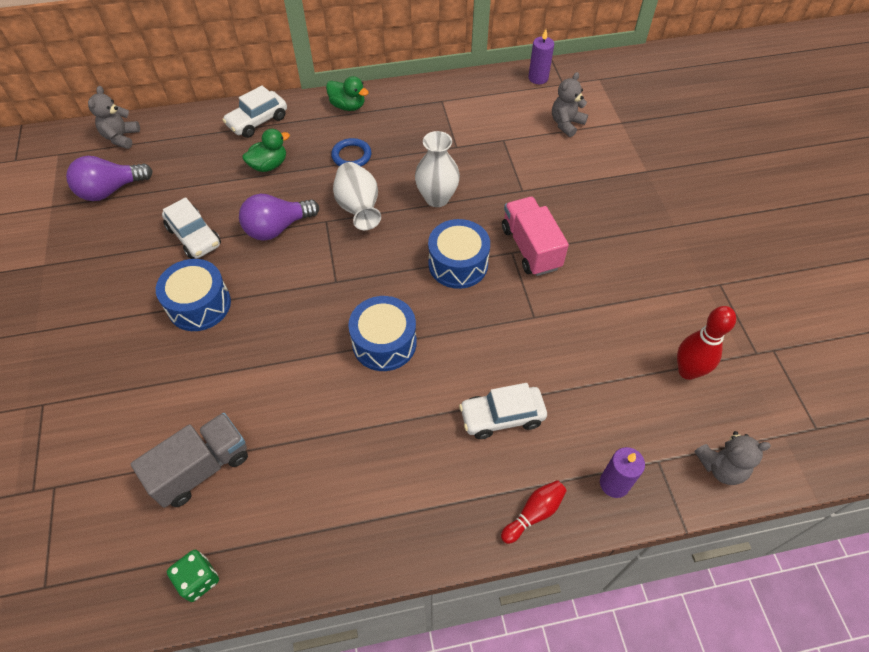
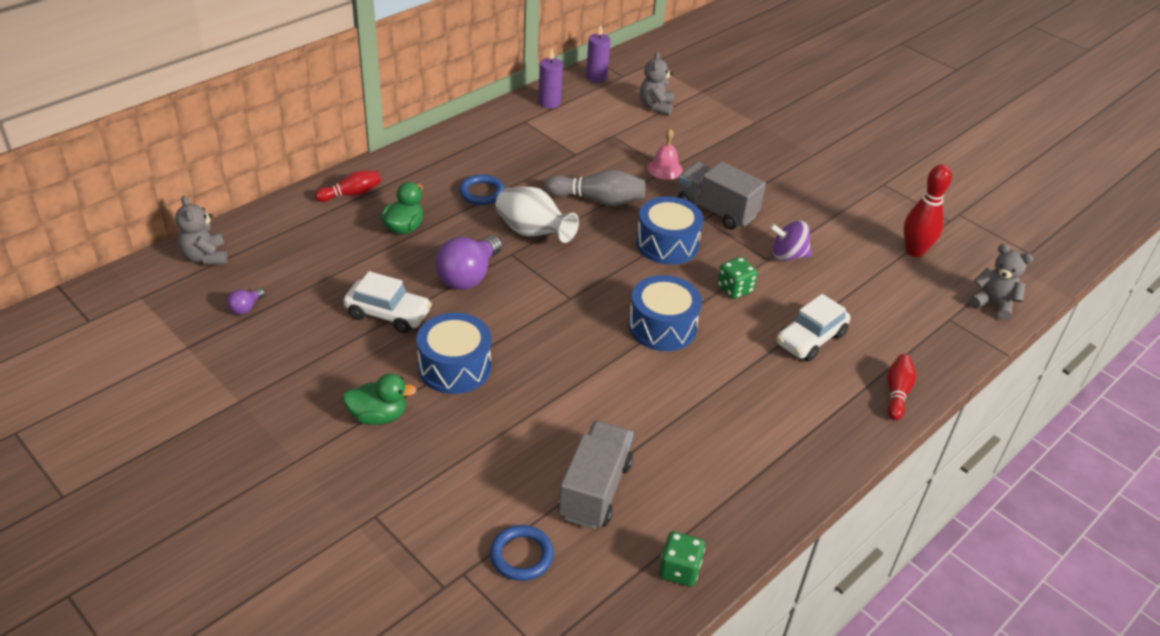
camera: 35 degrees left, 15 degrees down
(102, 496) = (521, 555): none -> blue ring
(110, 190) = (246, 308): purple light bulb -> purple light bulb, size x0.46
(257, 121) = (351, 194): white car -> red bowling pin
(348, 106) = (435, 152): green duck -> green duck (378, 416)
(437, 198) = (598, 200): white vase -> grey bowling pin
(478, 334) = (734, 289): none -> green dice
(520, 189) = (665, 169): none -> pink bell
(530, 248) = (716, 210): pink truck -> grey truck
(556, 321) = (787, 255): none -> purple spinning top
(614, 483) = (933, 347): purple candle -> purple candle (549, 102)
(721, 467) = (993, 304): grey teddy bear -> grey teddy bear turned 105 degrees counterclockwise

